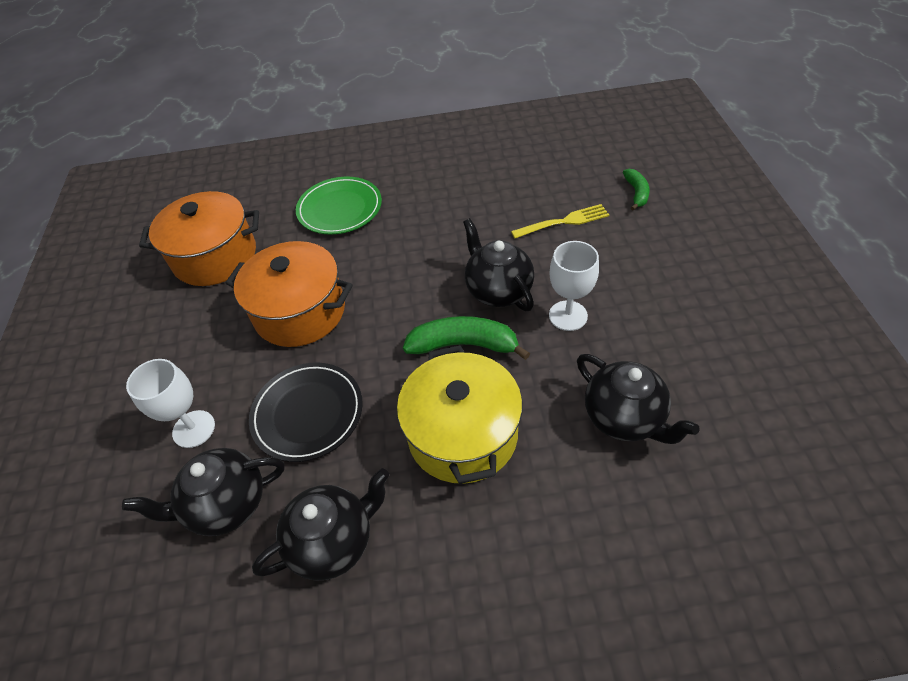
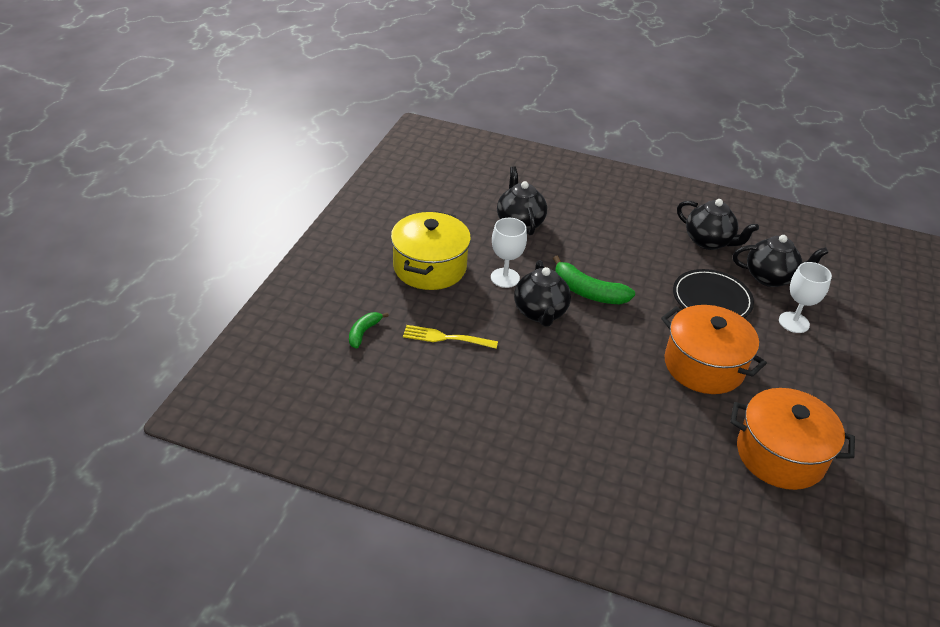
camera: 160 degrees left, 10 degrees down
(334, 541) = (709, 242): black teapot -> black teapot turned 135 degrees counterclockwise
(340, 209) = (639, 450): green plate -> none
(462, 434) = (616, 252): yellow pot -> yellow pot (430, 267)

